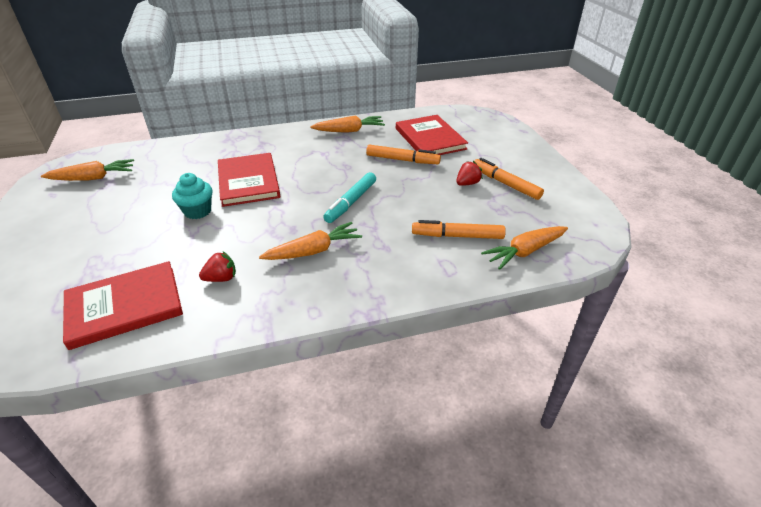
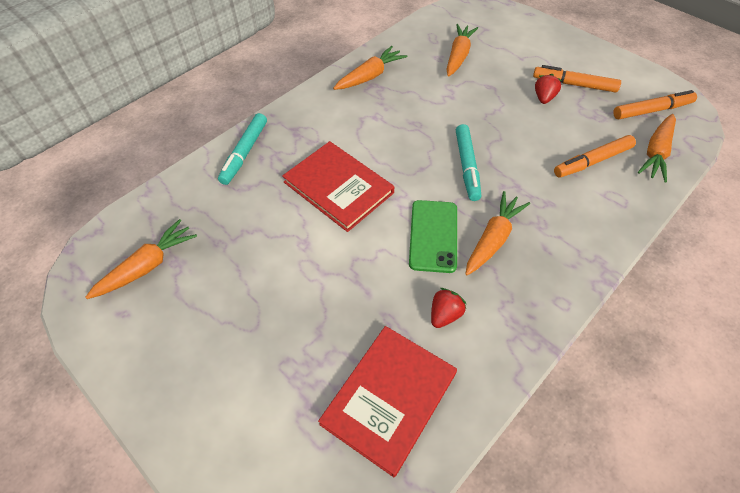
camera: 30 degrees left, 15 degrees up
(197, 211) = (328, 250): turquoise cupcake -> none
(217, 144) = (244, 153): none -> turquoise marker
(274, 231) = (433, 236): none -> green phone
(402, 160) = (460, 93): orange marker -> orange marker (652, 110)
(430, 139) = (458, 56): red book -> orange carrot

